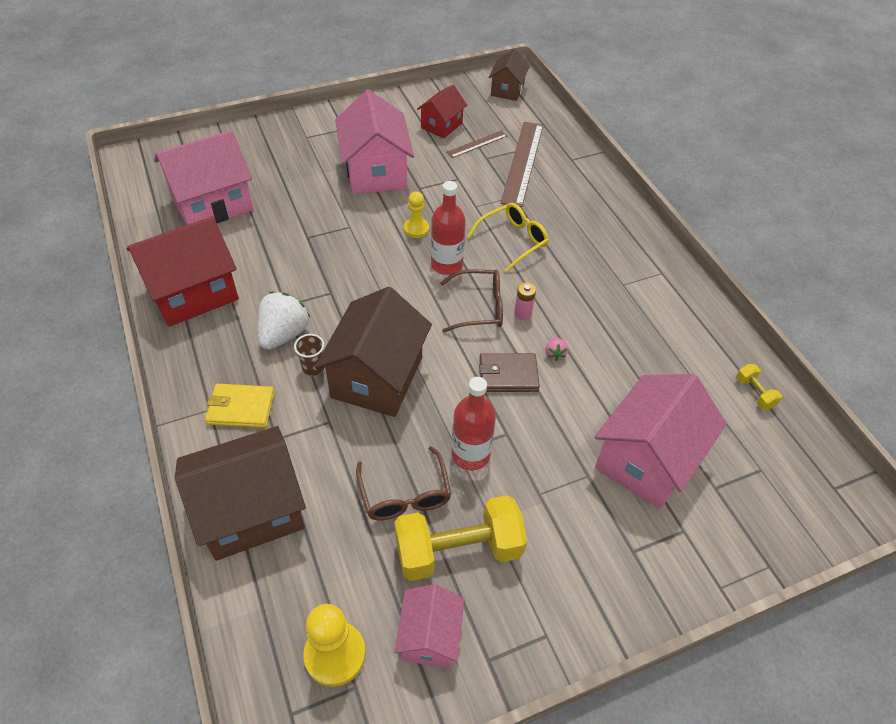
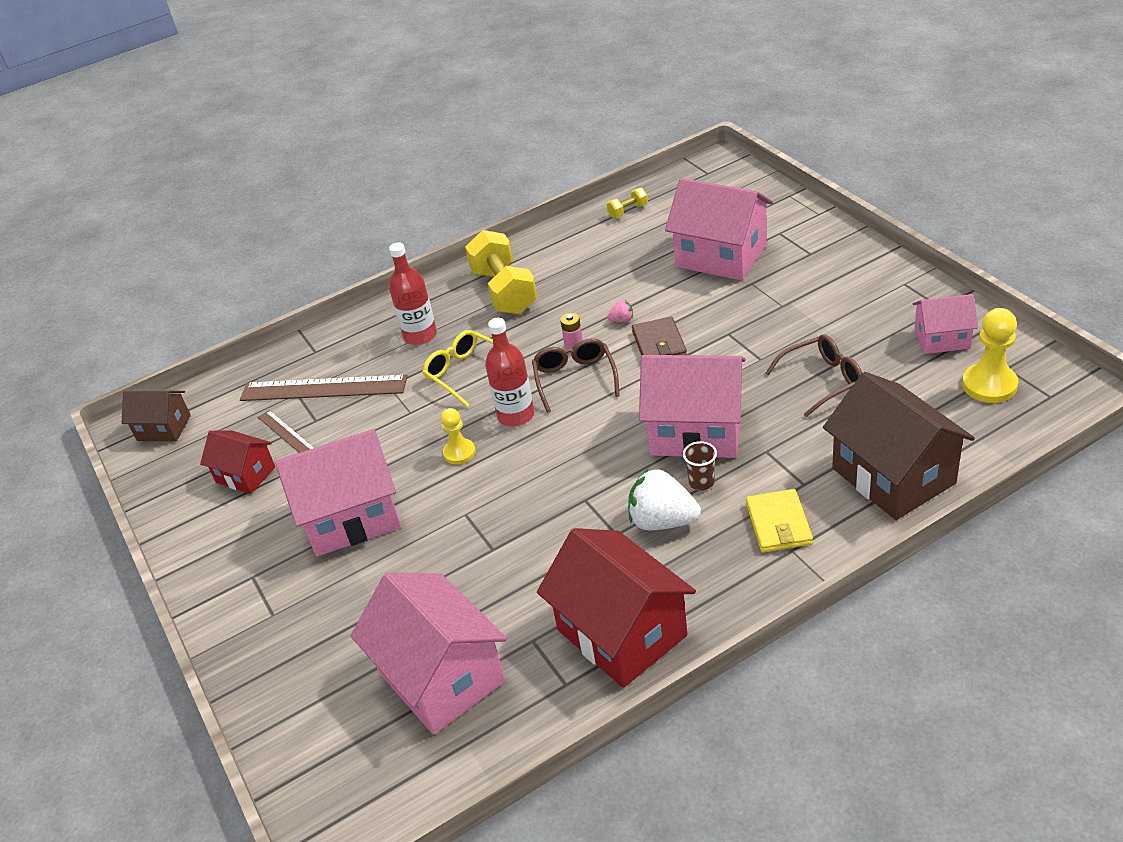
camera: 90 degrees left, 10 degrees down
(377, 377) = (696, 431): brown house -> pink house
(458, 550) = (859, 339): yellow dumbbell -> yellow dumbbell (504, 291)
(470, 454) = (761, 350): red bottle -> red bottle (420, 335)

